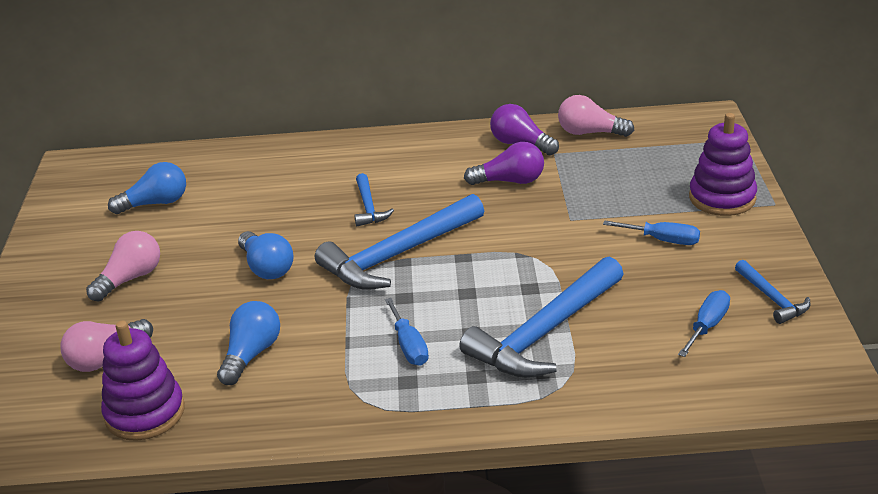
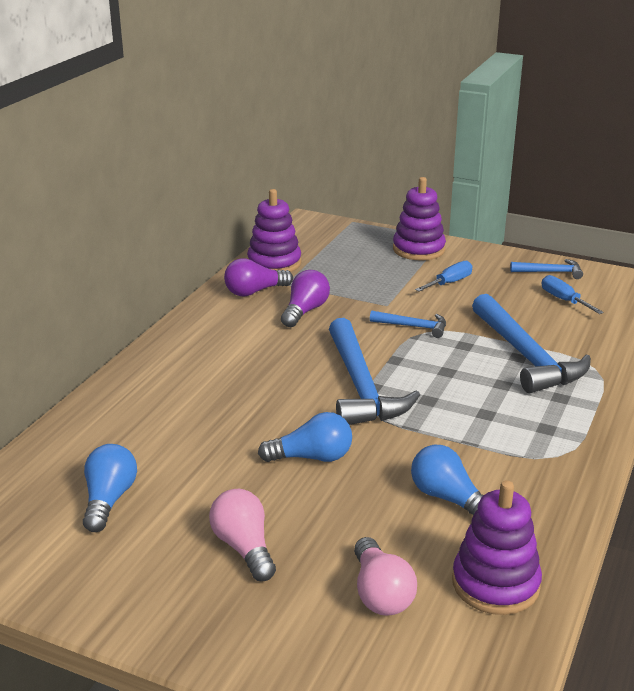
camera: 65 degrees left, 5 degrees down
(369, 207) = (268, 381): blue hammer -> blue hammer (413, 326)
(409, 346) = (498, 416): blue screwdriver -> none
(590, 133) = (274, 263): pink light bulb -> purple stacking toy

